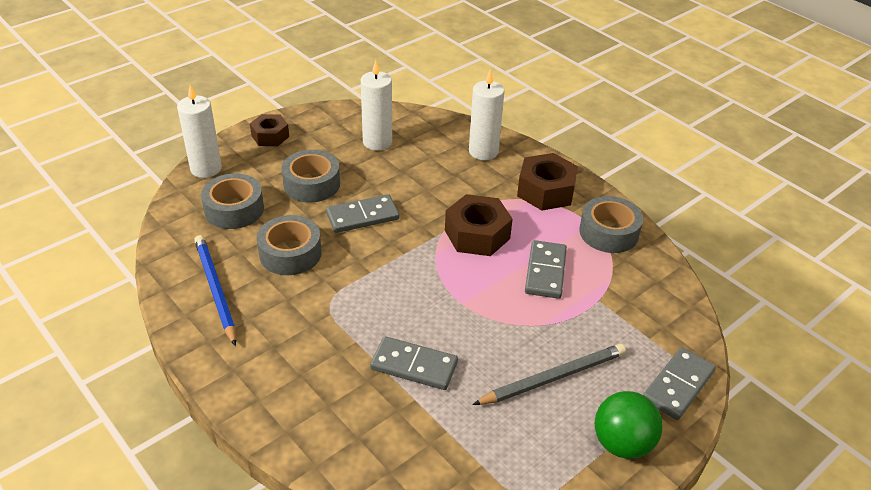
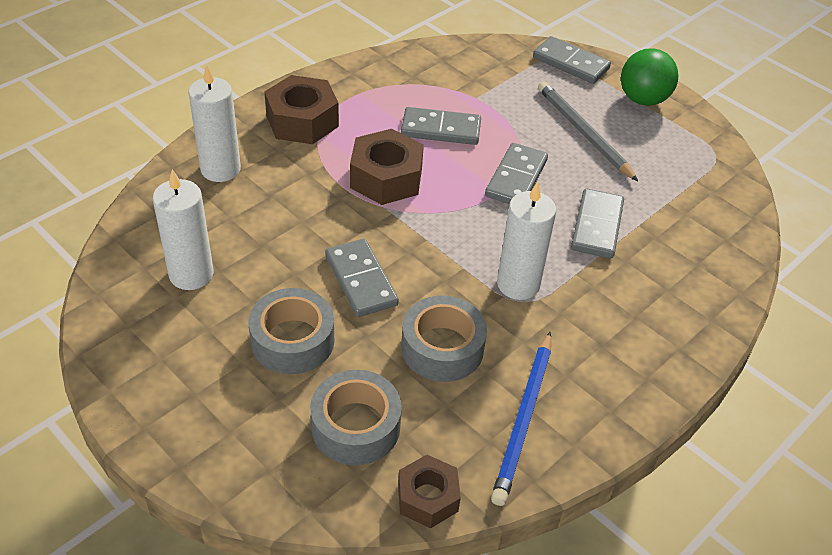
camera: 95 degrees left, 5 degrees up
(206, 169) = (253, 484): white candle -> white candle (518, 284)
(215, 290) = (524, 419): blue pencil -> blue pencil turned 45 degrees counterclockwise
(270, 136) = (164, 407): brown nut -> brown nut (428, 497)
(480, 316) = (516, 178): none -> grey domino
(608, 232) = (373, 82): grey tape -> none

